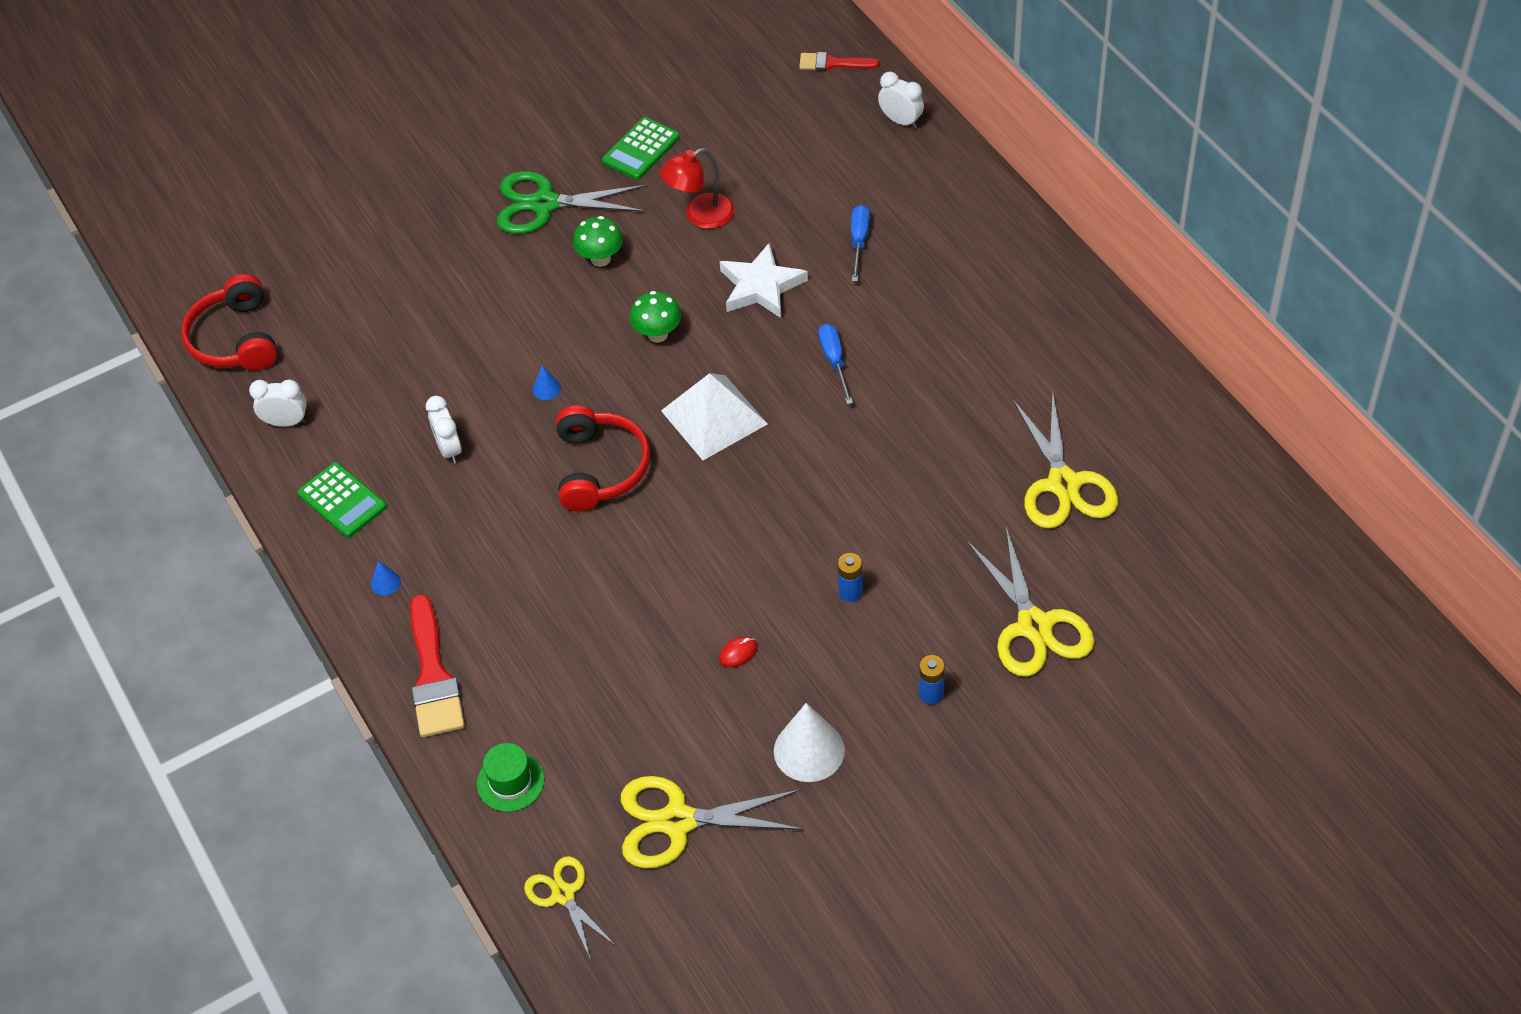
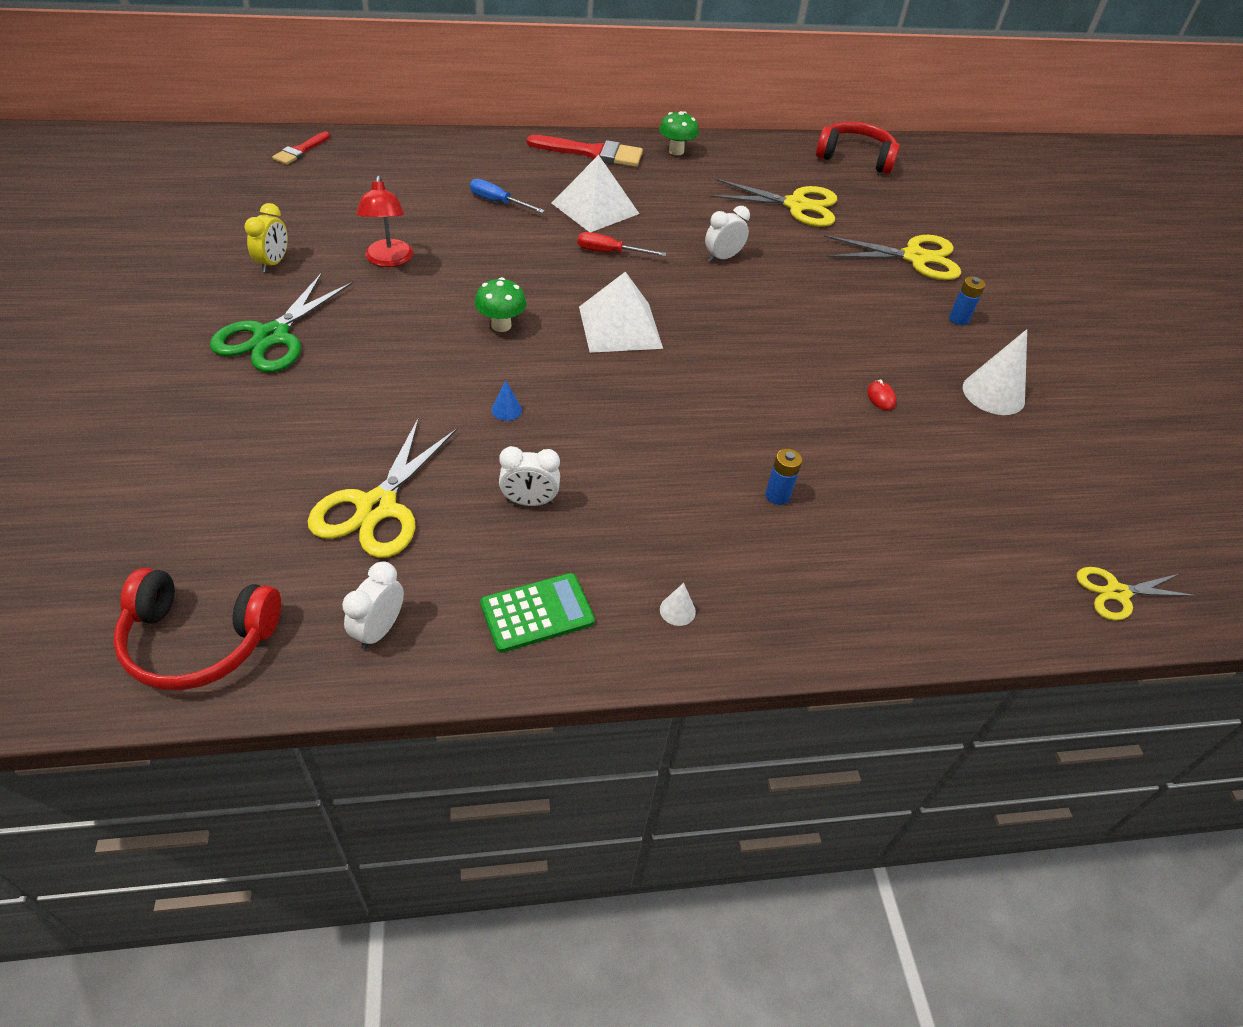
camera: 75 degrees left, 5 degrees down
(385, 582) = (677, 610): blue cone -> white cone
(433, 676) = (823, 609): red brush -> red brush (593, 153)
(510, 782) = (976, 590): green hat -> none
(600, 259) = (379, 327): green mushroom -> green mushroom (676, 151)
(600, 468) = (629, 408): red headphones -> red headphones (855, 158)
(641, 149) = (273, 263): green calculator -> yellow clock
(678, 821) = (1048, 490): yellow scissors -> yellow scissors (377, 507)
(761, 286) = (499, 258): white star -> none
(834, 361) = (609, 252): blue screwdriver -> red screwdriver
(850, 592) = (845, 322): blue battery -> blue battery (777, 495)
(901, 121) = (397, 146): white clock -> white clock (722, 257)
(910, 317) = (595, 208): none -> white pyramid

